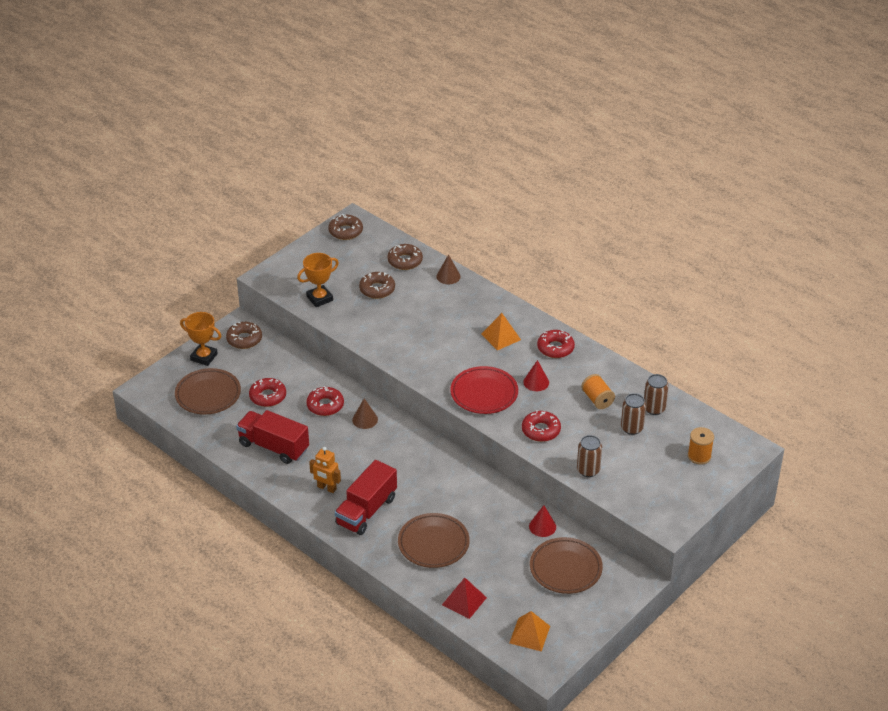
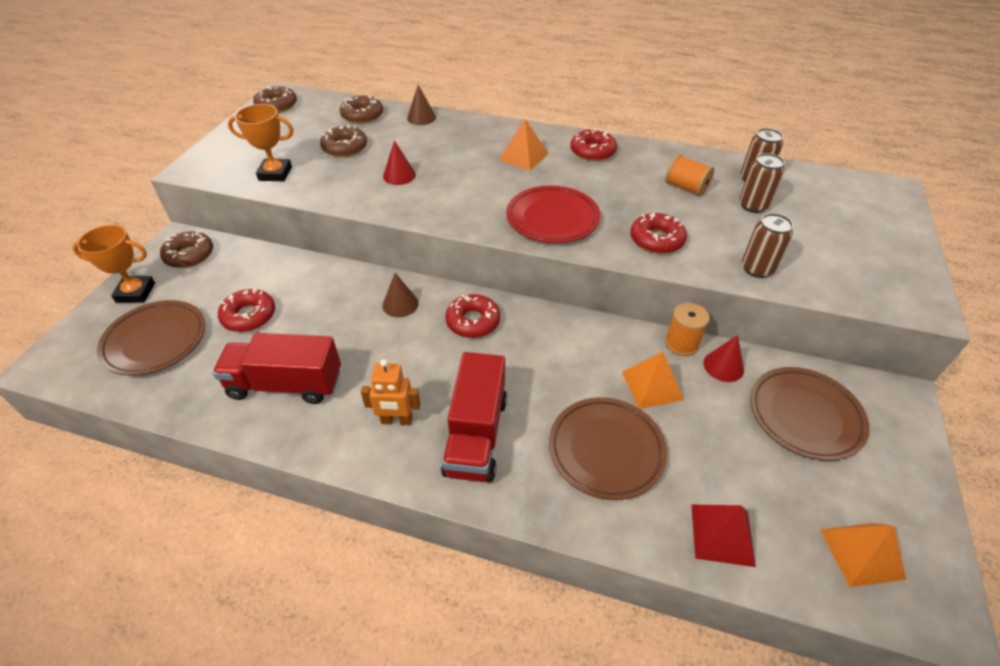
camera: 25 degrees left, 5 degrees up
(319, 298) = (275, 174): orange trophy -> orange trophy turned 60 degrees clockwise
(325, 405) = (337, 303): red donut -> red donut (473, 321)
(488, 521) = (652, 385): none -> orange pyramid
(536, 382) = (602, 189): red cone -> red cone (399, 175)
(699, 456) = (854, 212): orange spool -> orange spool (681, 343)

